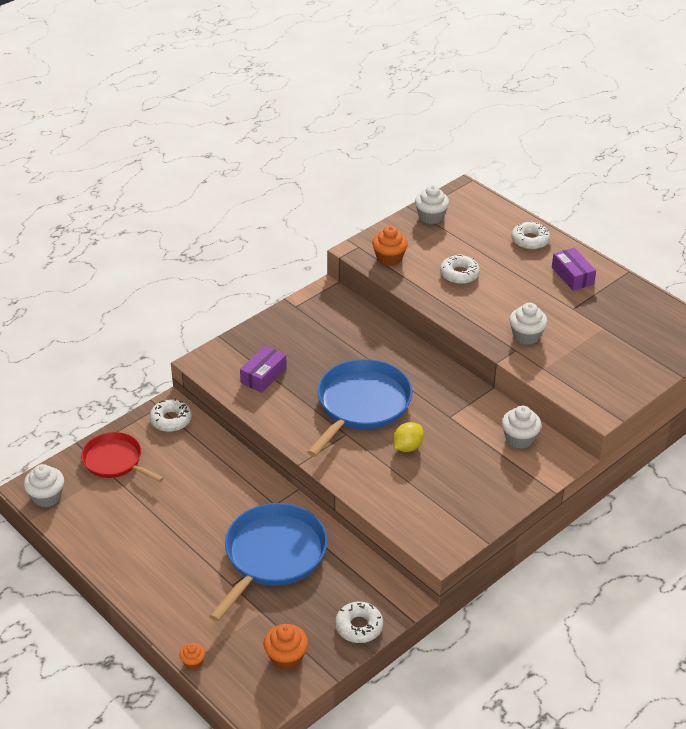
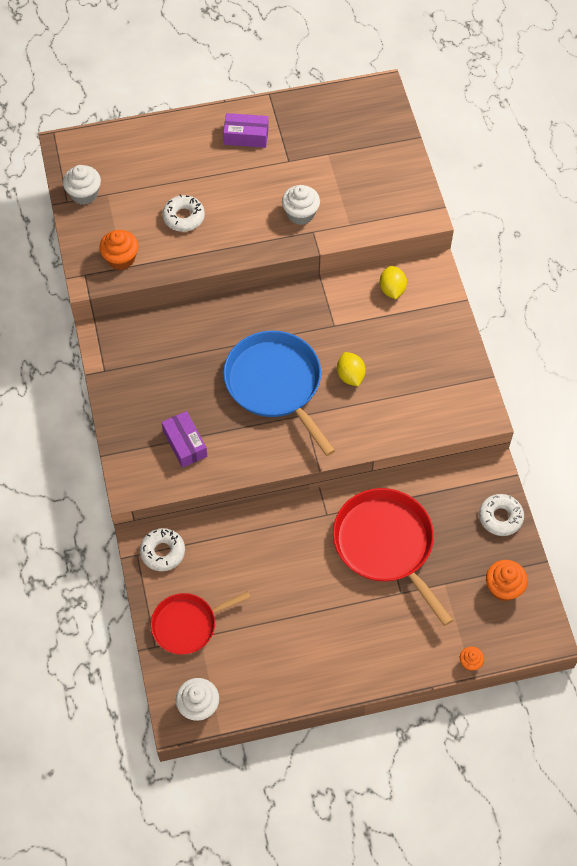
camera: 60 degrees left, 20 degrees up
(272, 555) = (386, 545): blue pan -> red pan
(519, 439) = (392, 289): white cupcake -> yellow lemon
(530, 240) = (175, 138): white donut -> none

